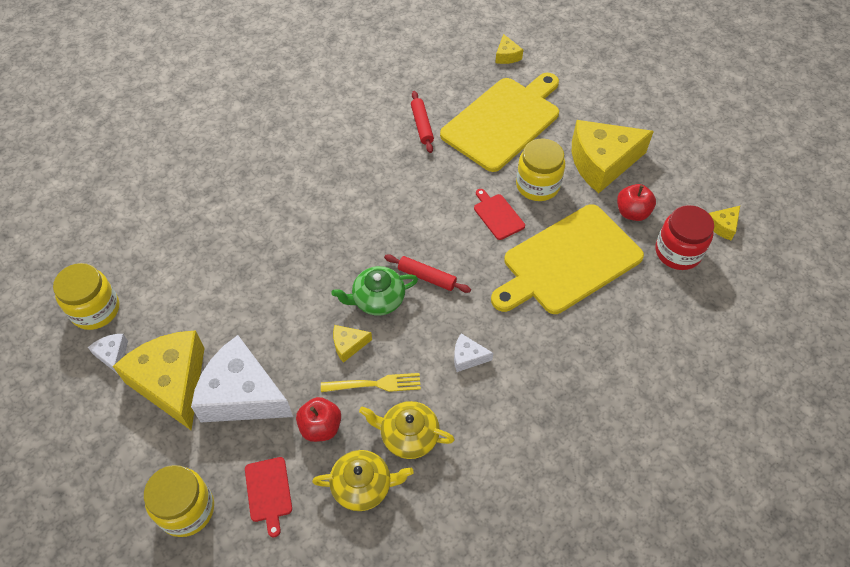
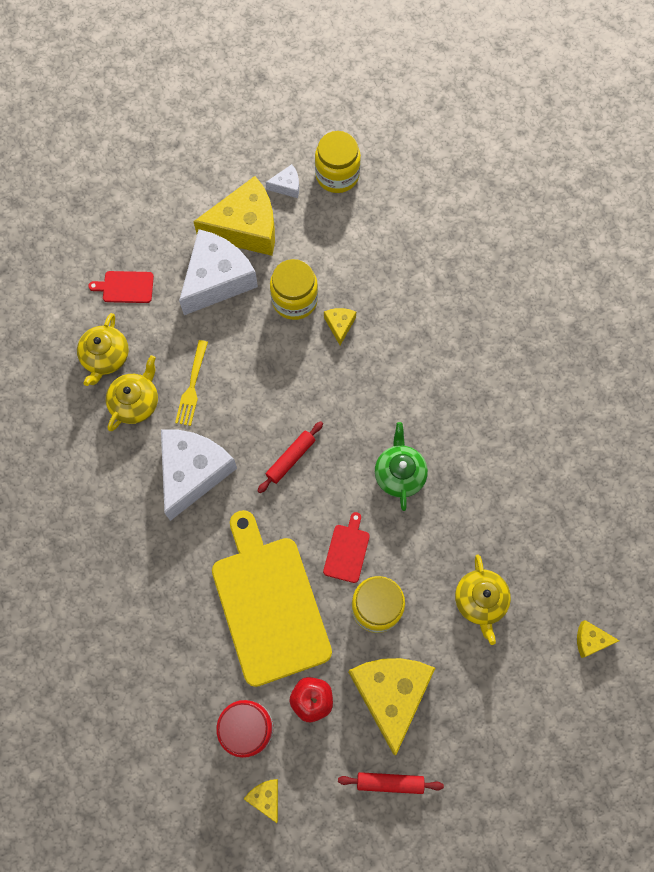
camera: 105 degrees right, 15 degrees up
(186, 509) = (132, 228): yellow jar -> yellow jar (294, 300)
(321, 427) = (167, 335): red apple -> none
(348, 345) = (238, 372): yellow cheese -> yellow cheese (340, 325)
(377, 299) = (279, 408): green teapot -> green teapot (399, 474)
(422, 125) = (494, 506): red rolling pin -> red rolling pin (390, 782)
(468, 357) = (193, 472): white cheese -> white cheese, size x2.31
(497, 215) = (347, 551): red cutting board -> red cutting board turned 60 degrees counterclockwise
(504, 121) = (480, 600): yellow cutting board -> yellow teapot

